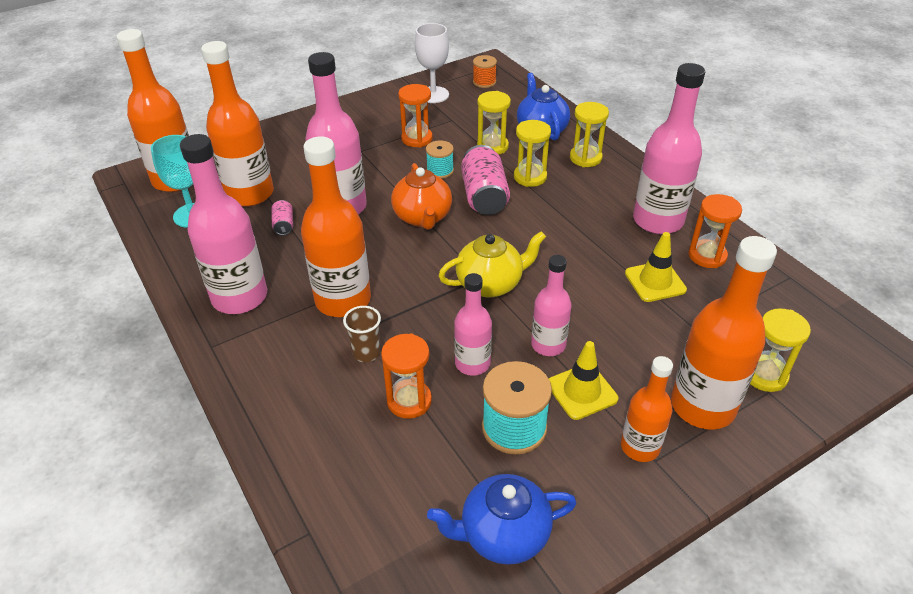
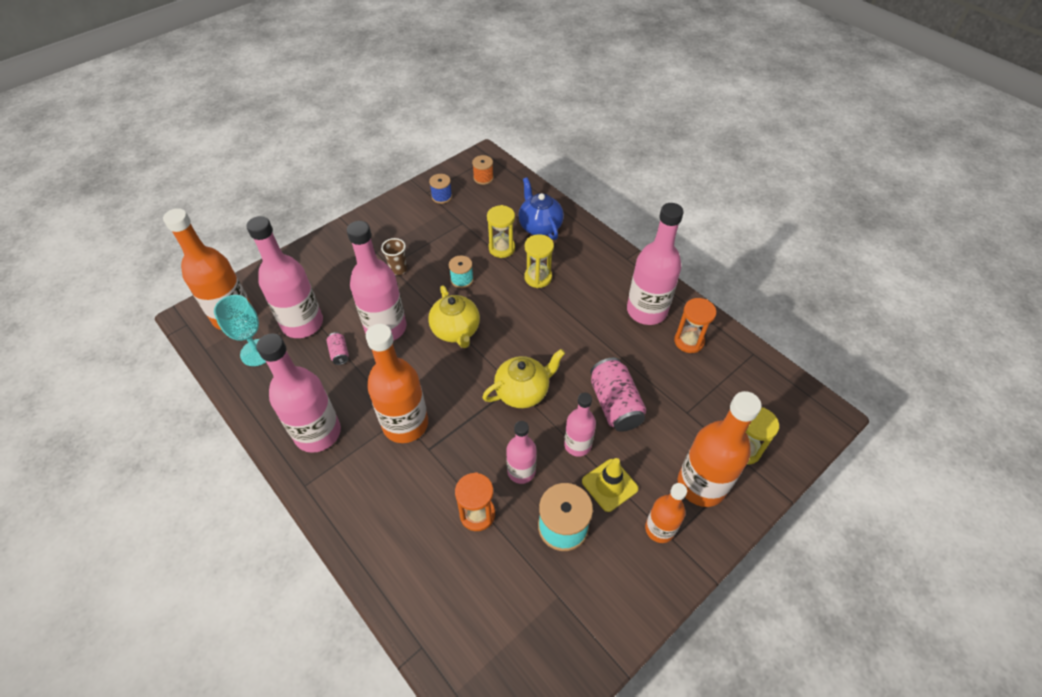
camera: 10 degrees left, 10 degrees up
(250, 194) = (302, 323): orange bottle -> pink bottle
(366, 353) = (434, 473): brown cup -> brown cup (398, 269)
(417, 139) = (436, 247): orange hourglass -> none
(422, 217) = (456, 331): orange teapot -> yellow teapot
(433, 95) = (441, 196): white goblet -> blue spool
(484, 196) = (503, 302): pink can -> pink can (615, 404)
(503, 534) = (569, 623): blue teapot -> none
(585, 158) = (580, 252): yellow hourglass -> none
(655, 281) = (652, 372): yellow traffic cone -> none

